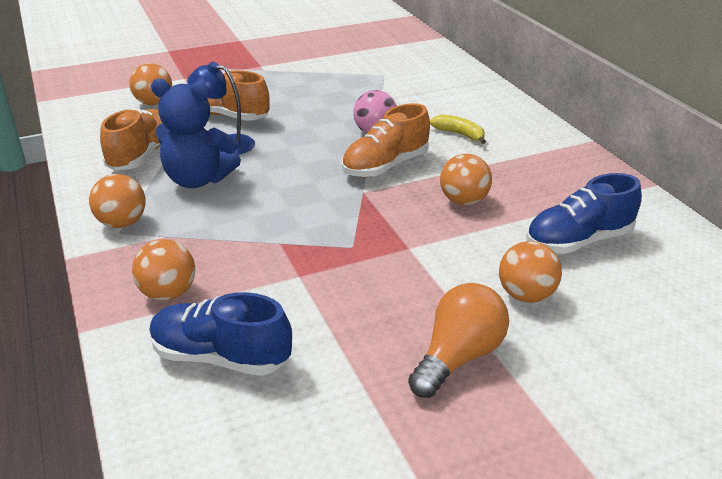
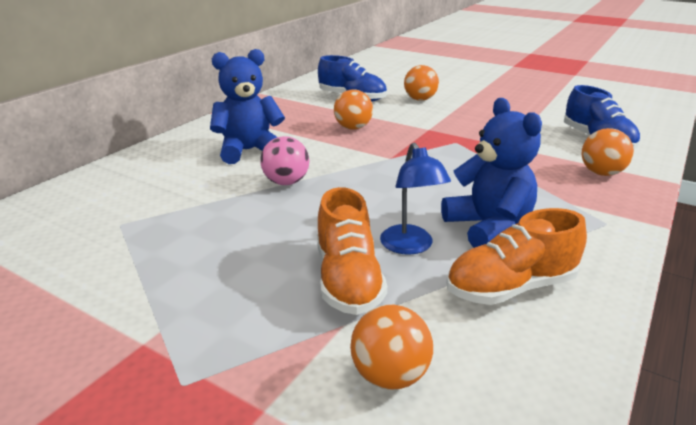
camera: 125 degrees left, 5 degrees down
(122, 223) = (598, 228): orange ball -> none
(385, 166) = (341, 161): orange shoe -> none
(458, 357) = (487, 102): orange light bulb -> none
(459, 134) = (249, 151): yellow banana -> blue teddy bear

